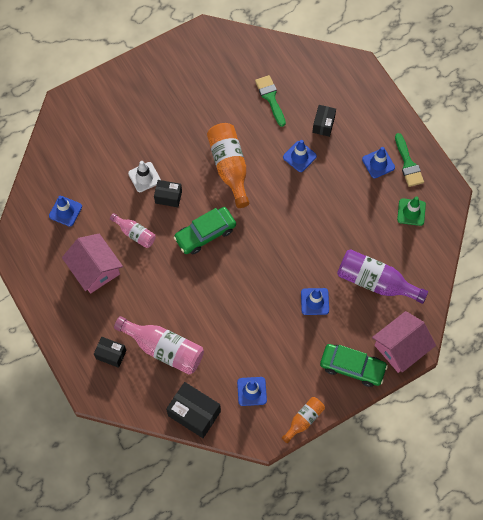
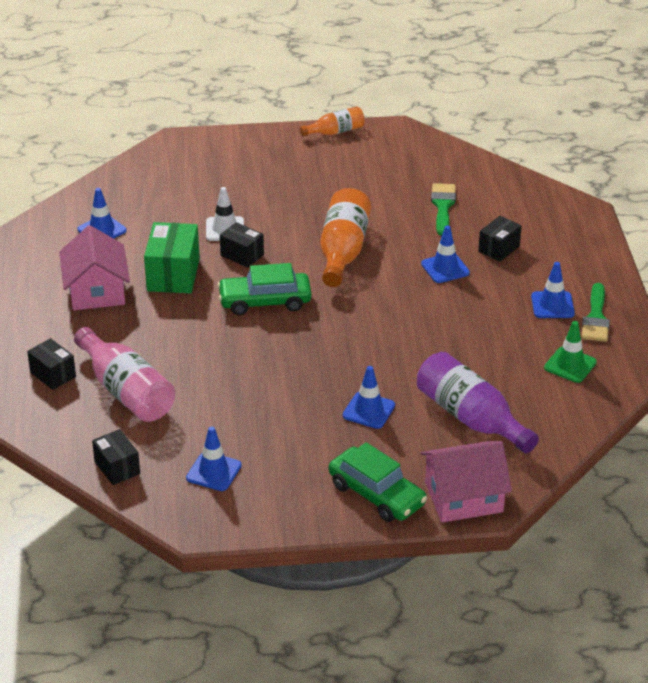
camera: 25 degrees right, 30 degrees down
(135, 234) = (173, 275): pink bottle -> green box
(194, 413) = (117, 468): black box -> black box, size x0.61
(304, 420) = (266, 526): orange bottle -> orange bottle (335, 131)

